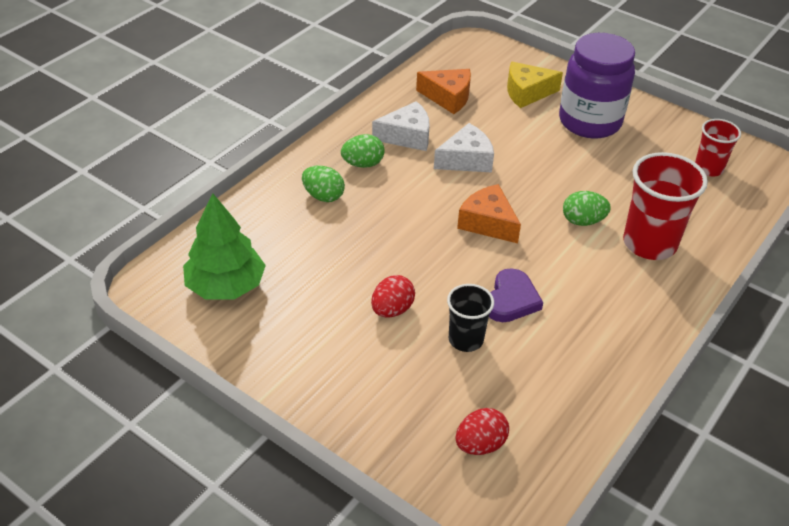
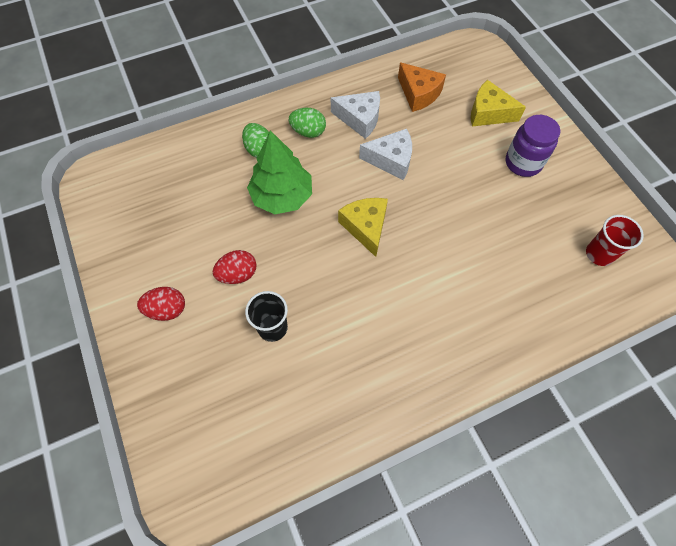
camera: 30 degrees right, 20 degrees up
(225, 286) = (140, 200): green tree -> green tree (282, 196)
(480, 444) = (217, 427): red egg -> red egg (167, 309)
(488, 223) = (366, 227): orange cheese -> yellow cheese
(511, 300) = (333, 308): purple heart -> none
(583, 221) = (445, 259): green egg -> none
(589, 122) = (523, 163): purple jar -> purple jar, size x0.64
(649, 243) = (487, 307): red cup -> none

